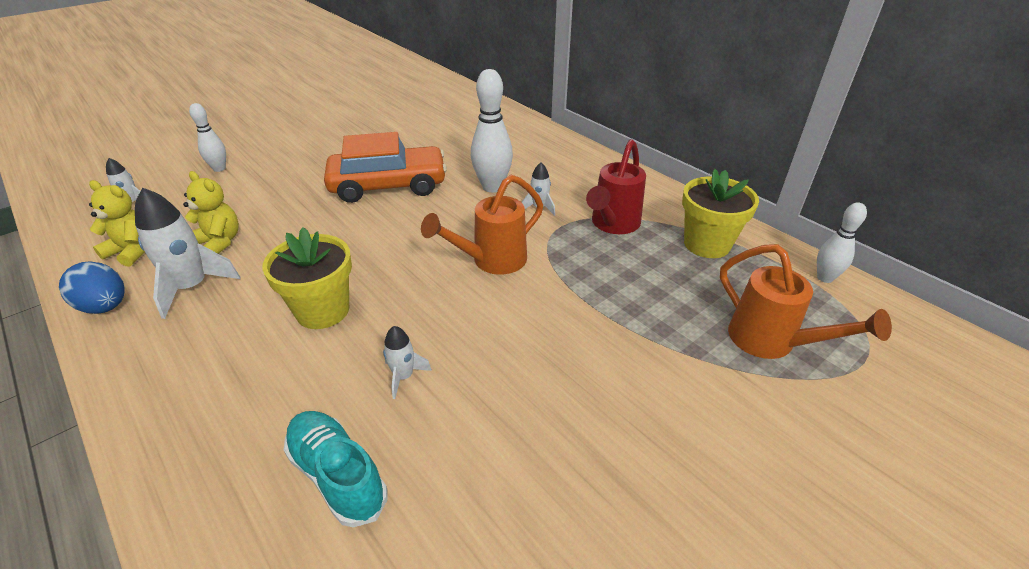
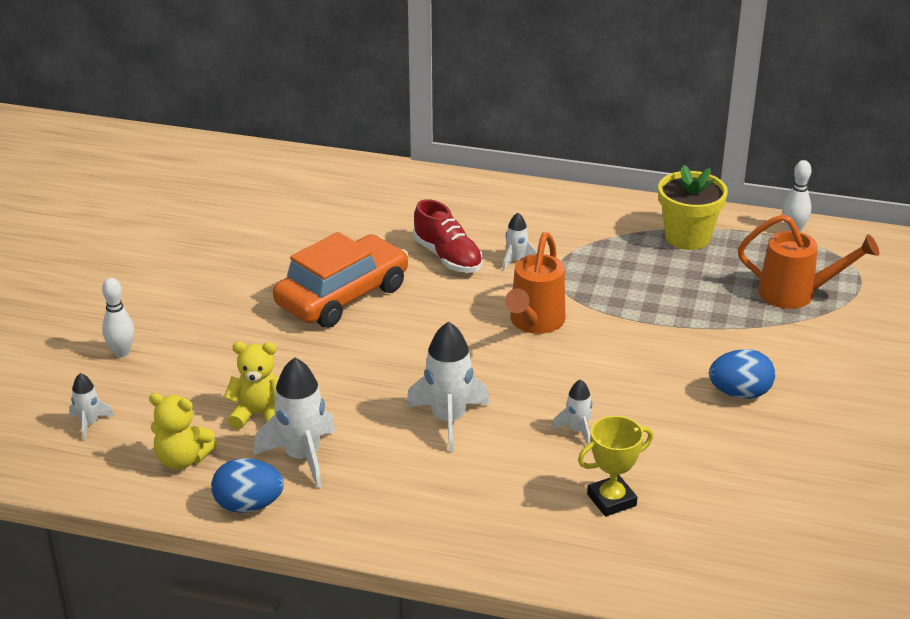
camera: 35 degrees left, 5 degrees down
(132, 251) = (182, 459): yellow teddy bear -> yellow teddy bear turned 150 degrees counterclockwise
(323, 310) = (448, 420): yellow flower pot -> white rocket
(337, 475) = (611, 500): turquoise shoe -> yellow trophy
(492, 187) = (448, 257): white bowling pin -> red shoe
(602, 423) = (740, 393): none -> blue egg
(612, 225) = (597, 251): red watering can -> none

